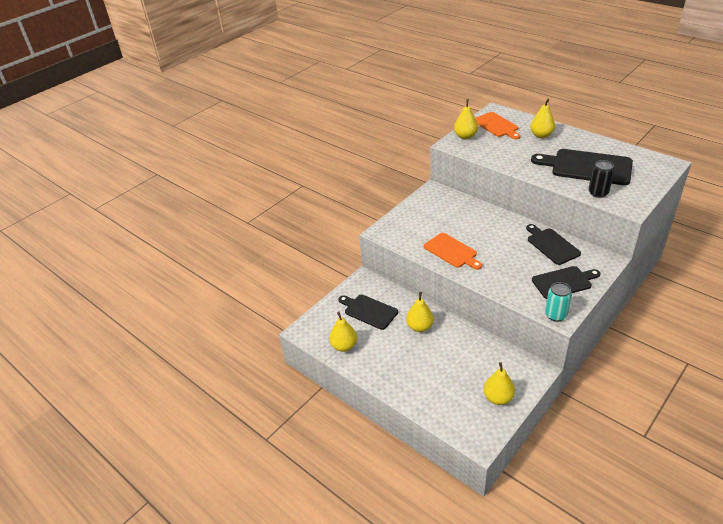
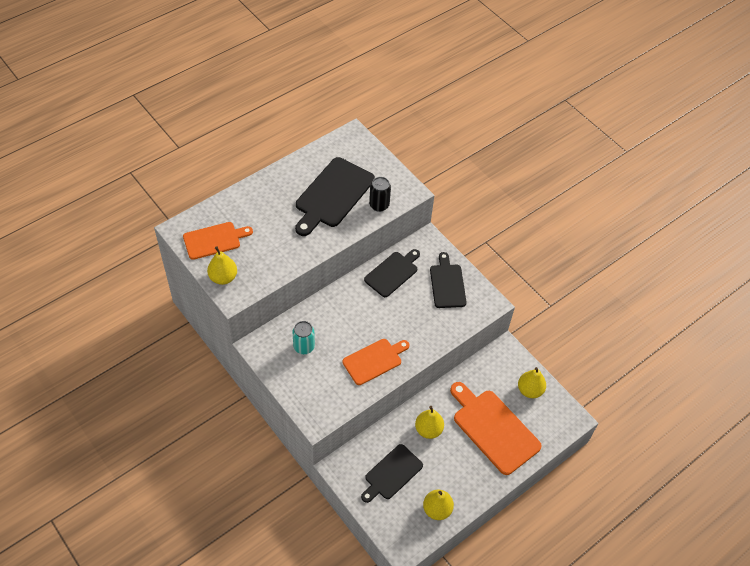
camera: 85 degrees left, 15 degrees up
(440, 374) = (493, 429): none -> orange cutting board
(541, 135) = (255, 208): yellow pear -> none
(551, 245) = (392, 273): black cutting board -> black cutting board turned 150 degrees clockwise
(555, 315) = (487, 306): turquoise can -> turquoise can (304, 347)

